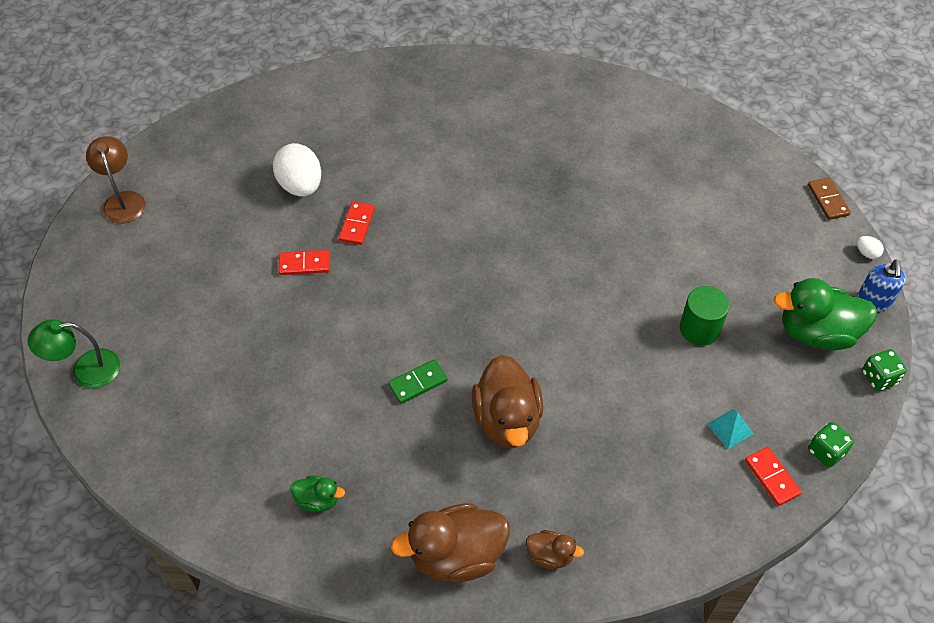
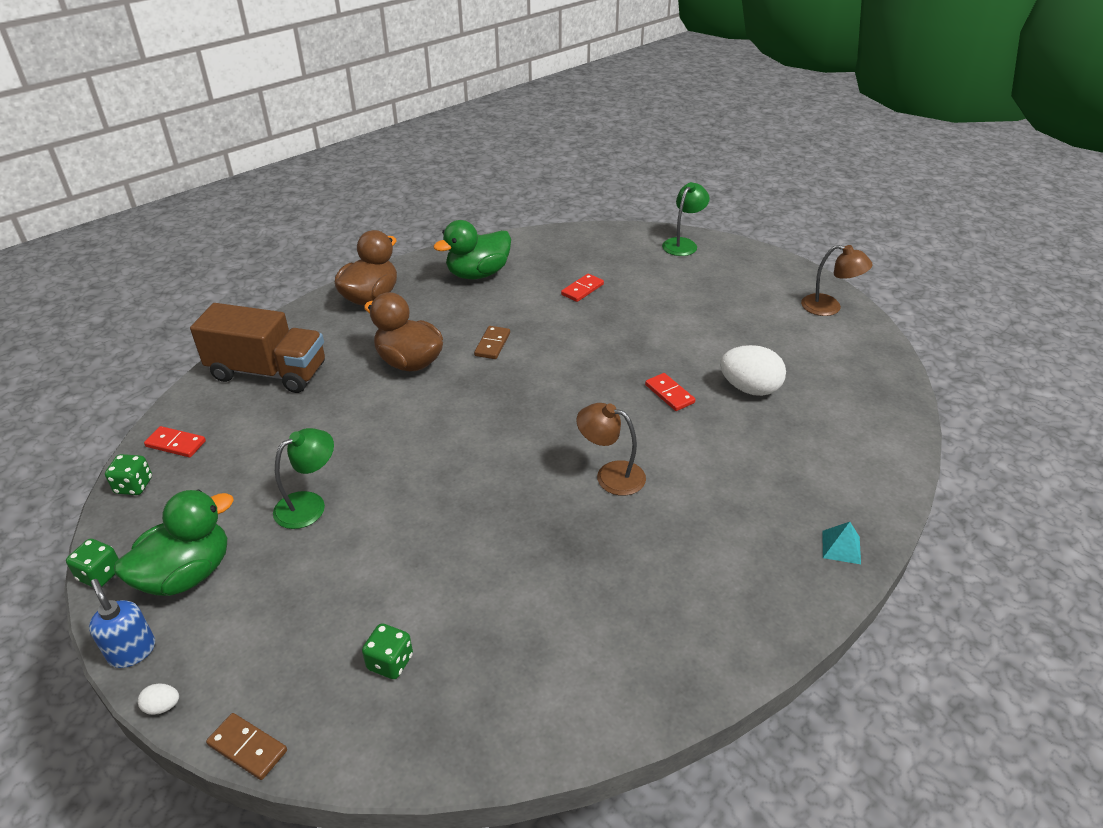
camera: 135 degrees right, 15 degrees down
(304, 264) = (661, 351): red domino -> red domino (582, 289)
(318, 500) = (478, 274): green duck -> green duck, size x2.02
(418, 383) = (492, 344): green domino -> brown domino
(479, 199) = (610, 475): none -> brown lamp
(550, 555) = (312, 326): brown duck -> none
(640, 513) = (268, 372): none -> brown truck
(699, 329) = (309, 504): green cylinder -> green lamp
(723, 189) = (390, 662): none -> green dice
(730, 428) = (231, 453): turquoise pyramid -> turquoise pyramid (841, 547)

